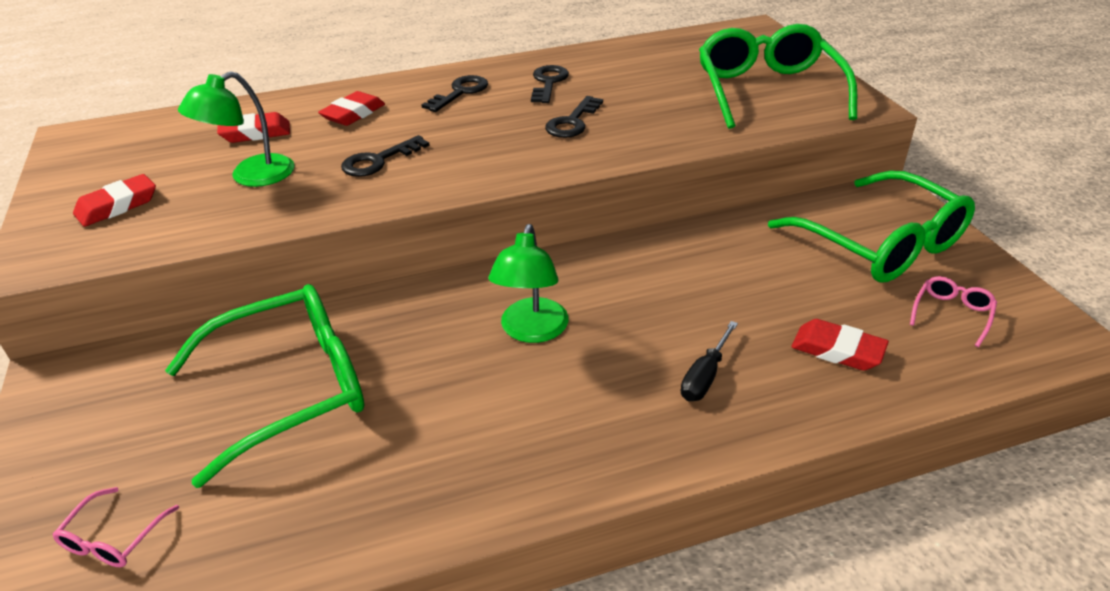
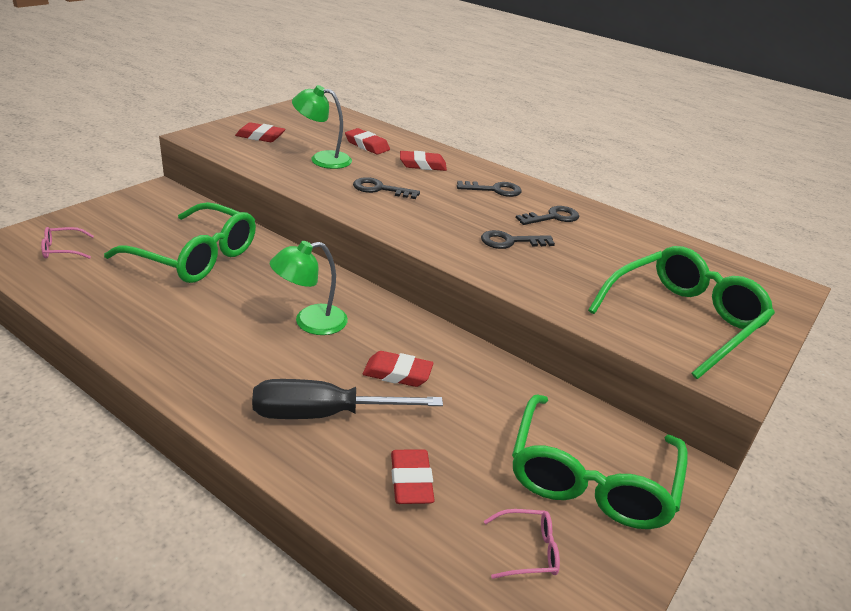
camera: 50 degrees right, 5 degrees down
(671, 299) = (397, 373): none -> red eraser
(704, 377) = (322, 414): black screwdriver -> black screwdriver, size x1.87

